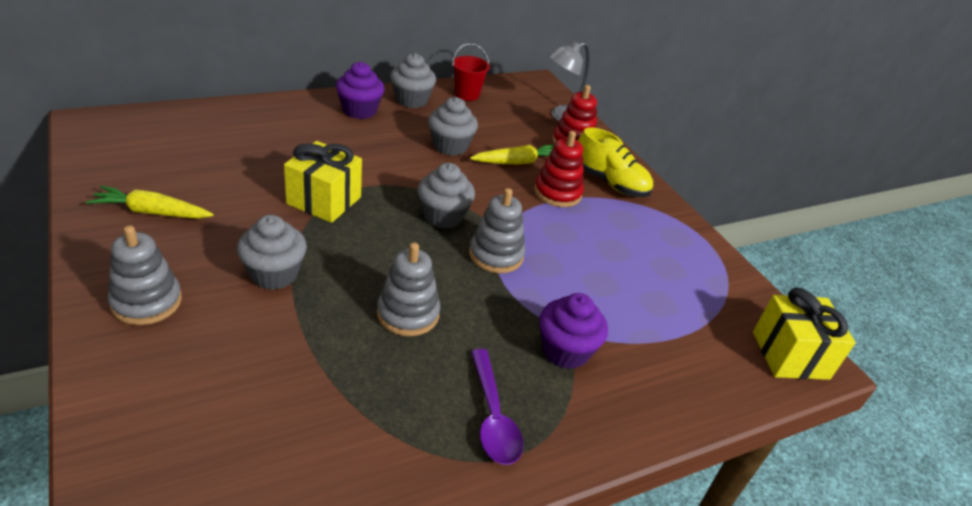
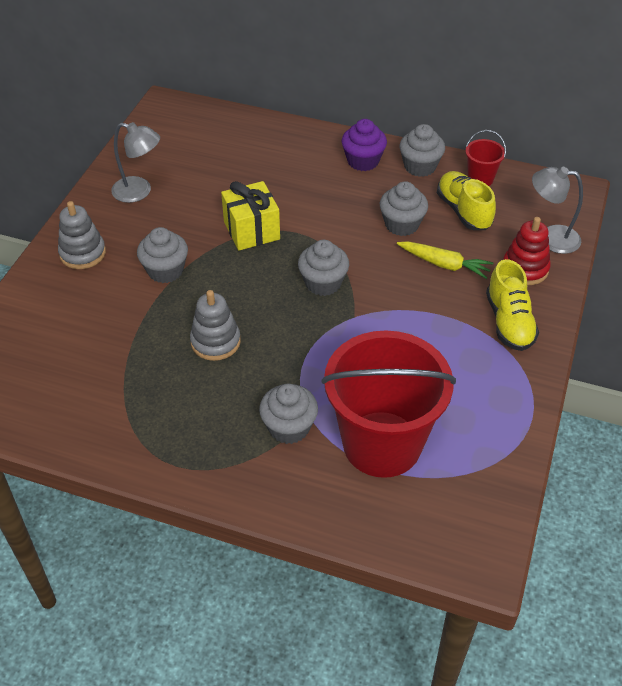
camera: 50 degrees right, 10 degrees up
(152, 212) = (139, 192): yellow carrot -> grey lamp
(483, 120) = (463, 211): none -> yellow shoe
(493, 416) = (191, 436): purple spoon -> none
(496, 255) = (326, 333): grey stacking toy -> none
(557, 193) = (444, 308): red stacking toy -> none
(565, 350) = (289, 427): purple cupcake -> grey cupcake
(647, 318) = (382, 444): none -> red bucket
(790, 355) = (466, 543): yellow gift -> none

